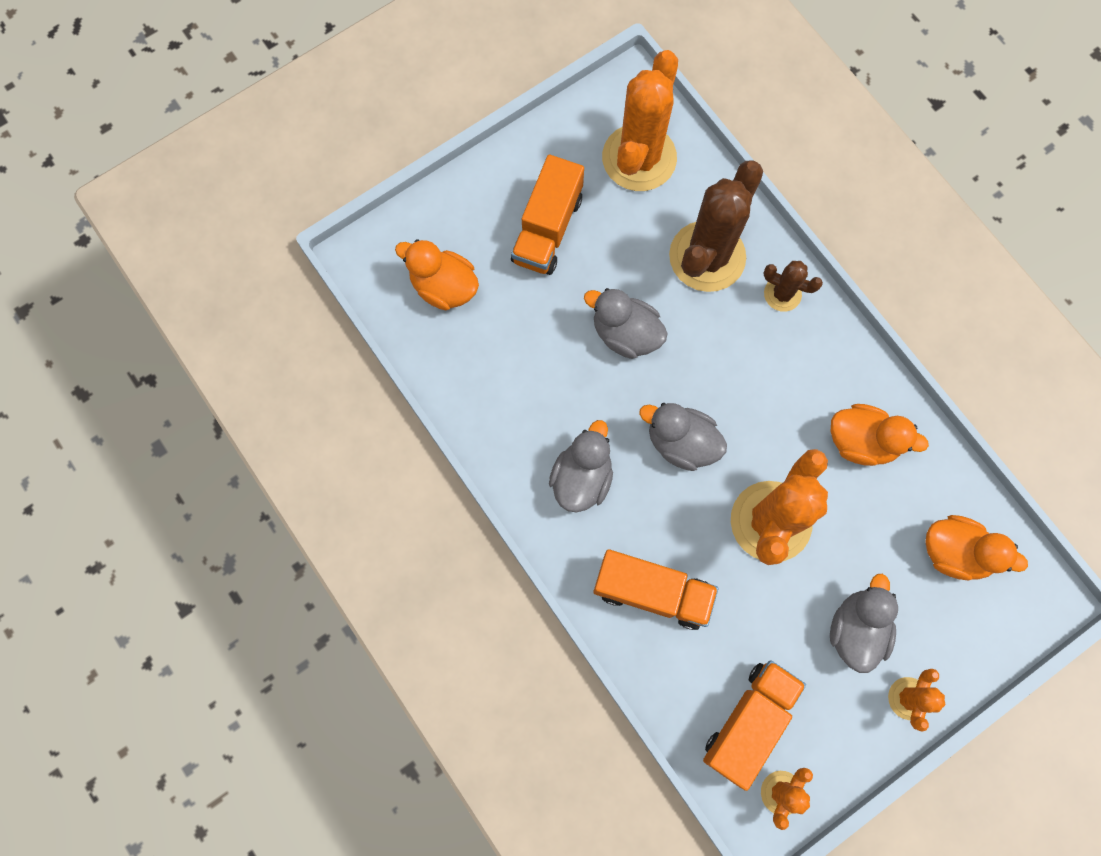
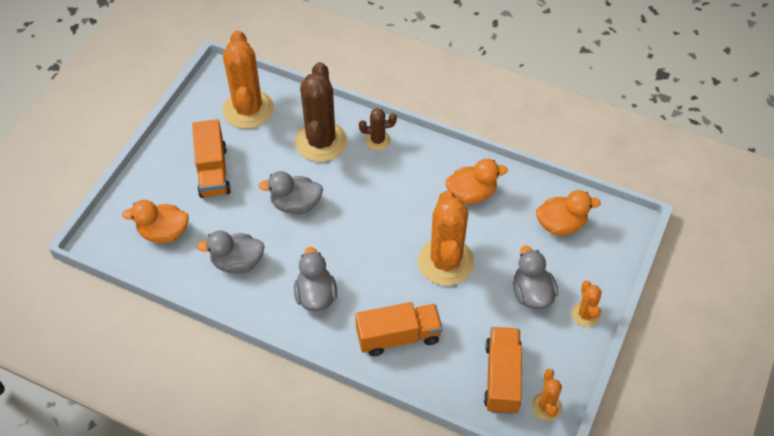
camera: 30 degrees left, 20 degrees down
(681, 442) = (365, 246): grey duck -> grey duck (237, 262)

